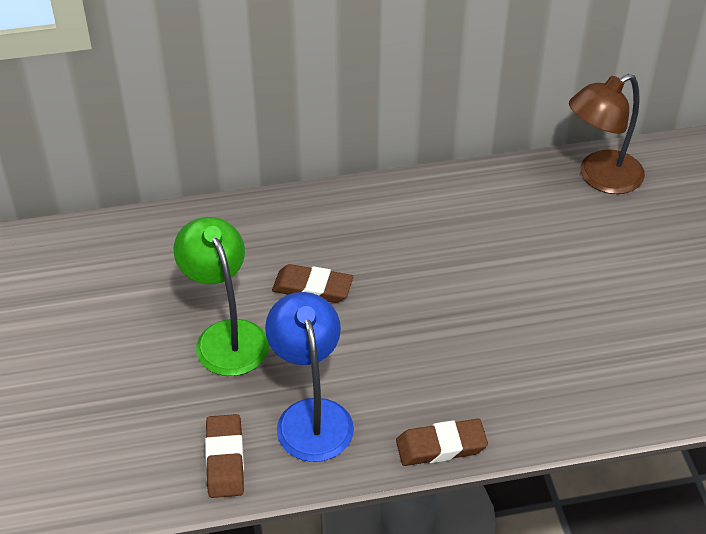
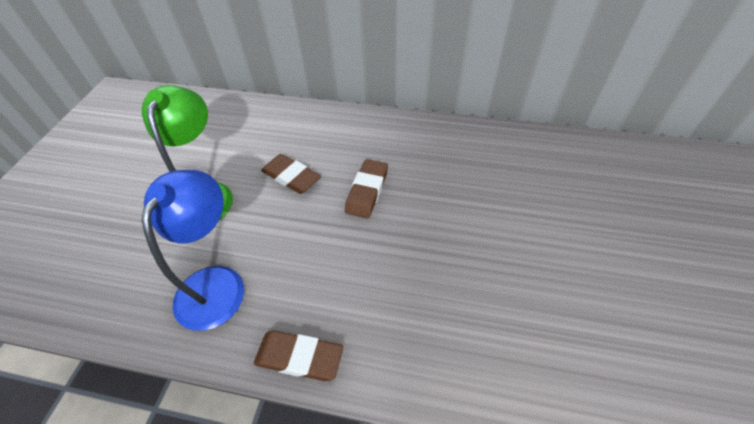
camera: 25 degrees right, 5 degrees up
(225, 459) = (126, 297): brown eraser -> brown eraser (367, 191)
(600, 178) = (568, 155): brown lamp -> none

